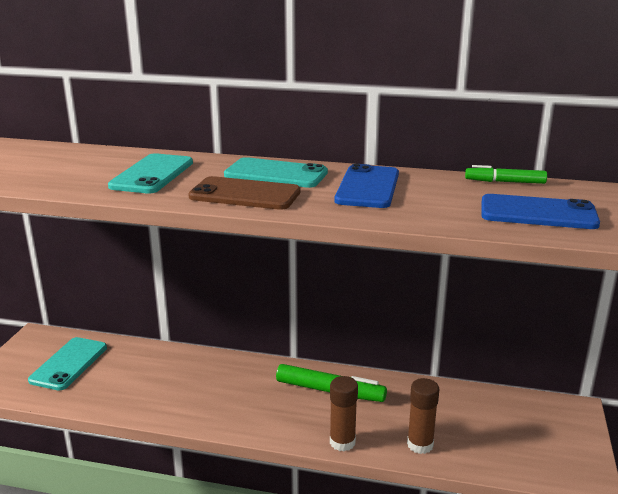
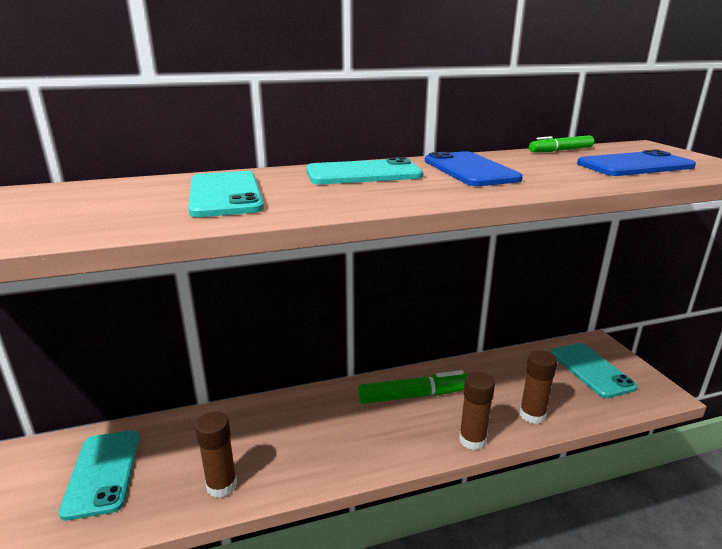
camera: 30 degrees left, 0 degrees up
(131, 400) = (221, 485): none -> brown glue stick
(245, 194) = (370, 194): brown phone -> none
(533, 430) = (591, 370): none -> turquoise phone

